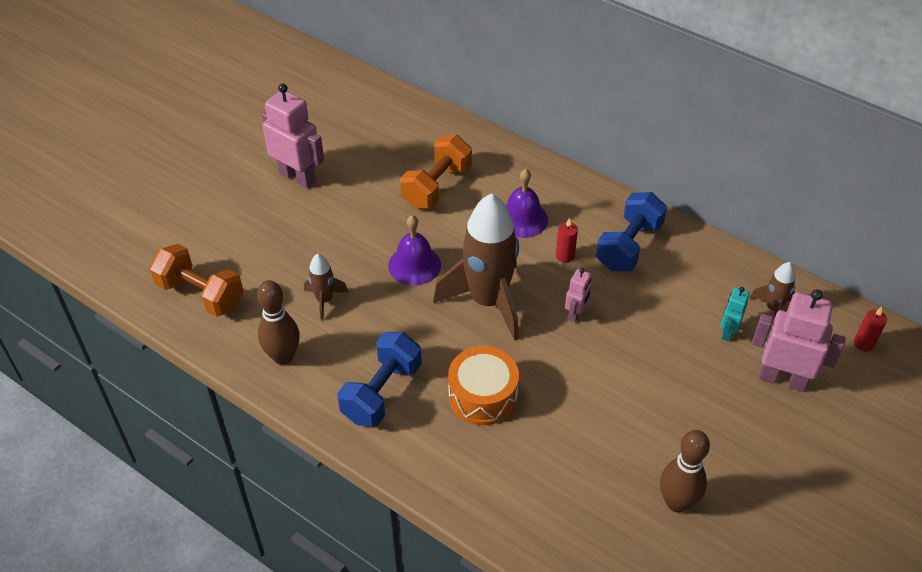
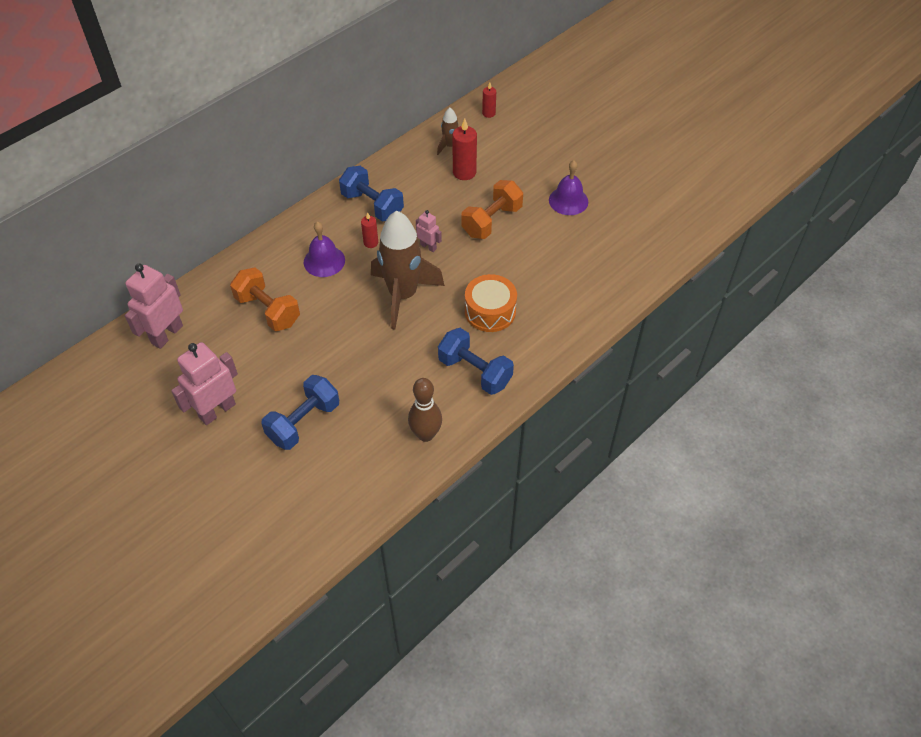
camera: 80 degrees left, 5 degrees up
(201, 294) = (341, 494): orange dumbbell -> orange dumbbell (492, 221)
(290, 246) = (303, 422): none -> blue dumbbell
(324, 300) = (373, 401): brown rocket -> none
(414, 265) = (352, 336): purple bell -> purple bell (568, 200)
(677, 502) = (591, 227): brown bowling pin -> none
(727, 332) = (464, 172): turquoise robot -> red candle
(782, 379) = (508, 156): pink robot -> pink robot (167, 334)

